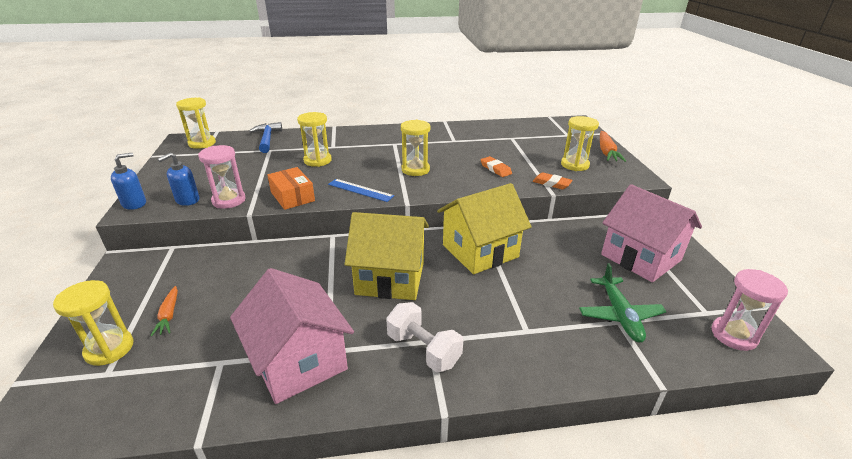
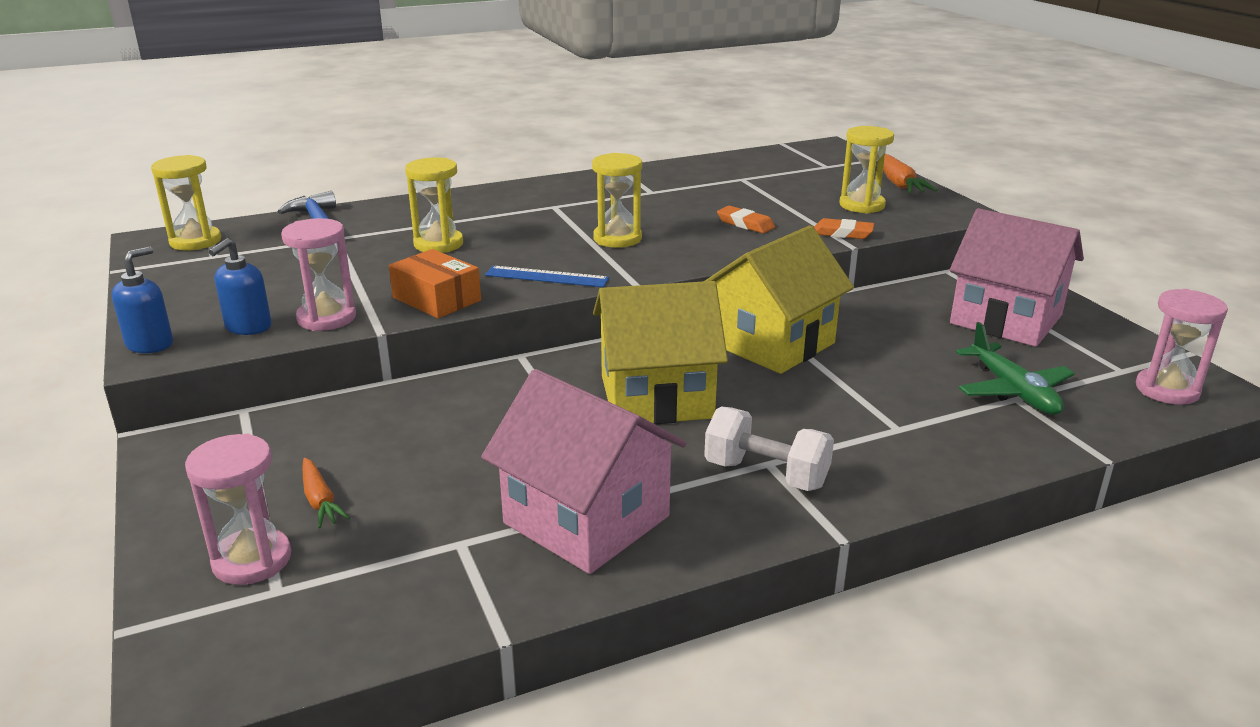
camera: 15 degrees left, 5 degrees down
(109, 349) = (252, 560): yellow hourglass -> pink hourglass

